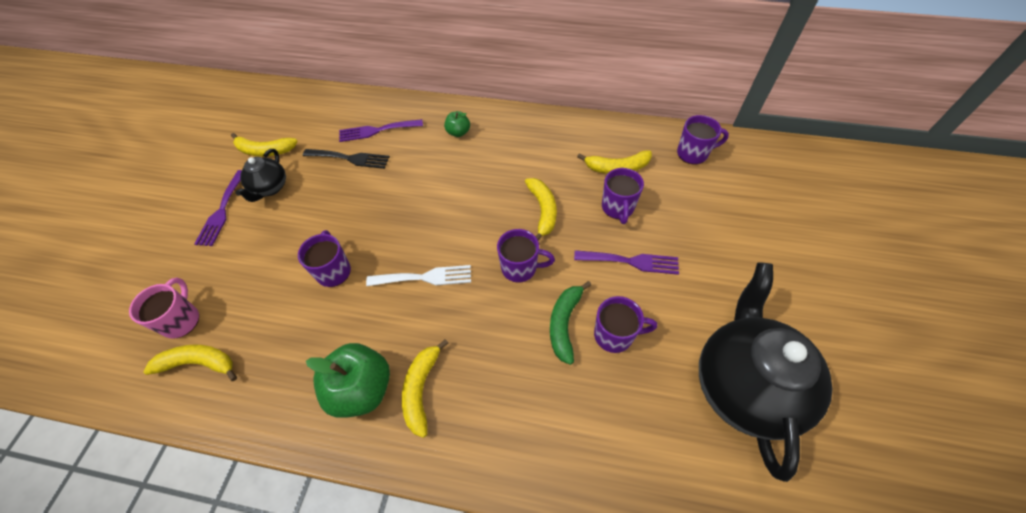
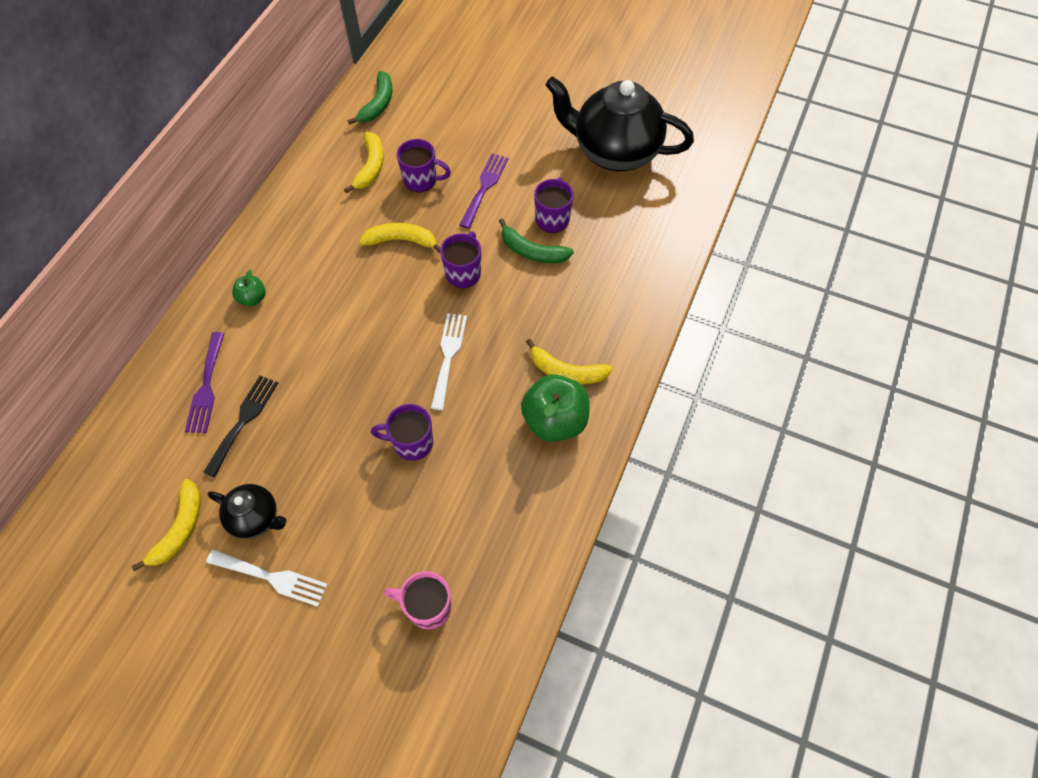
camera: 80 degrees left, 5 degrees up
(198, 363) = (488, 580): yellow banana -> none
(222, 211) = (272, 578): purple fork -> white fork
(693, 153) = (378, 104): purple mug -> green banana

